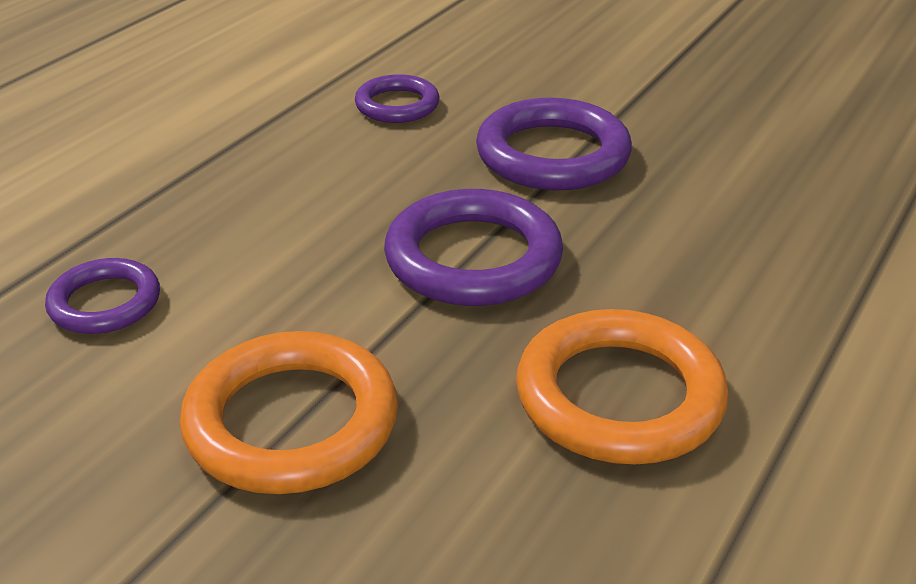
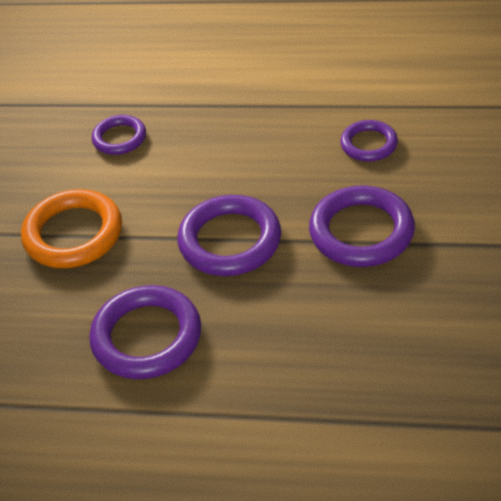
camera: 70 degrees right, 10 degrees up
(619, 396) = (147, 337): orange ring -> purple ring

